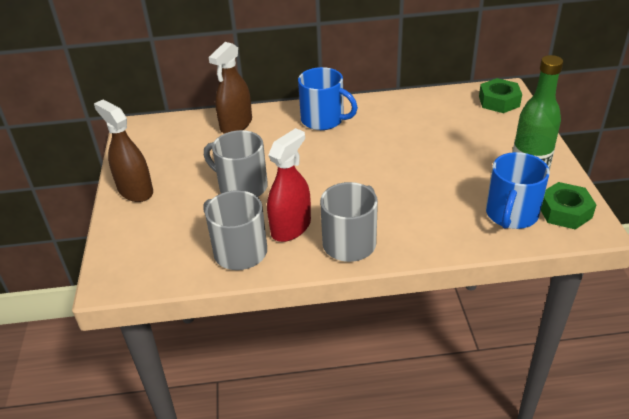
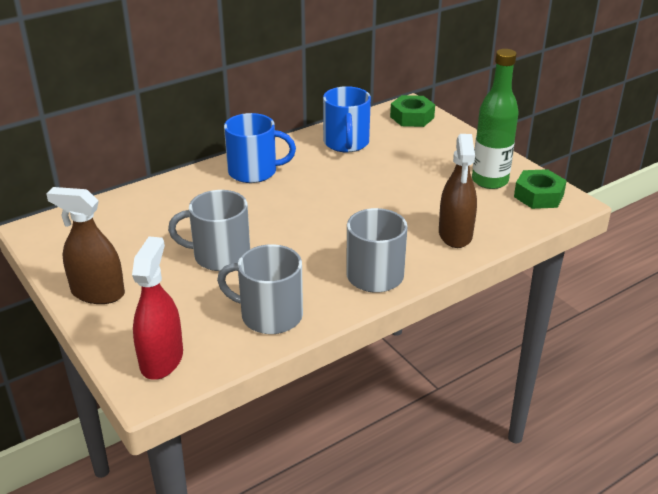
camera: 30 degrees left, 5 degrees down
(236, 124) = (160, 198): brown spray bottle -> brown spray bottle (455, 234)
(291, 227) = (305, 278): red spray bottle -> red spray bottle (161, 360)
(511, 214) = (497, 210): blue mug -> blue mug (346, 143)

